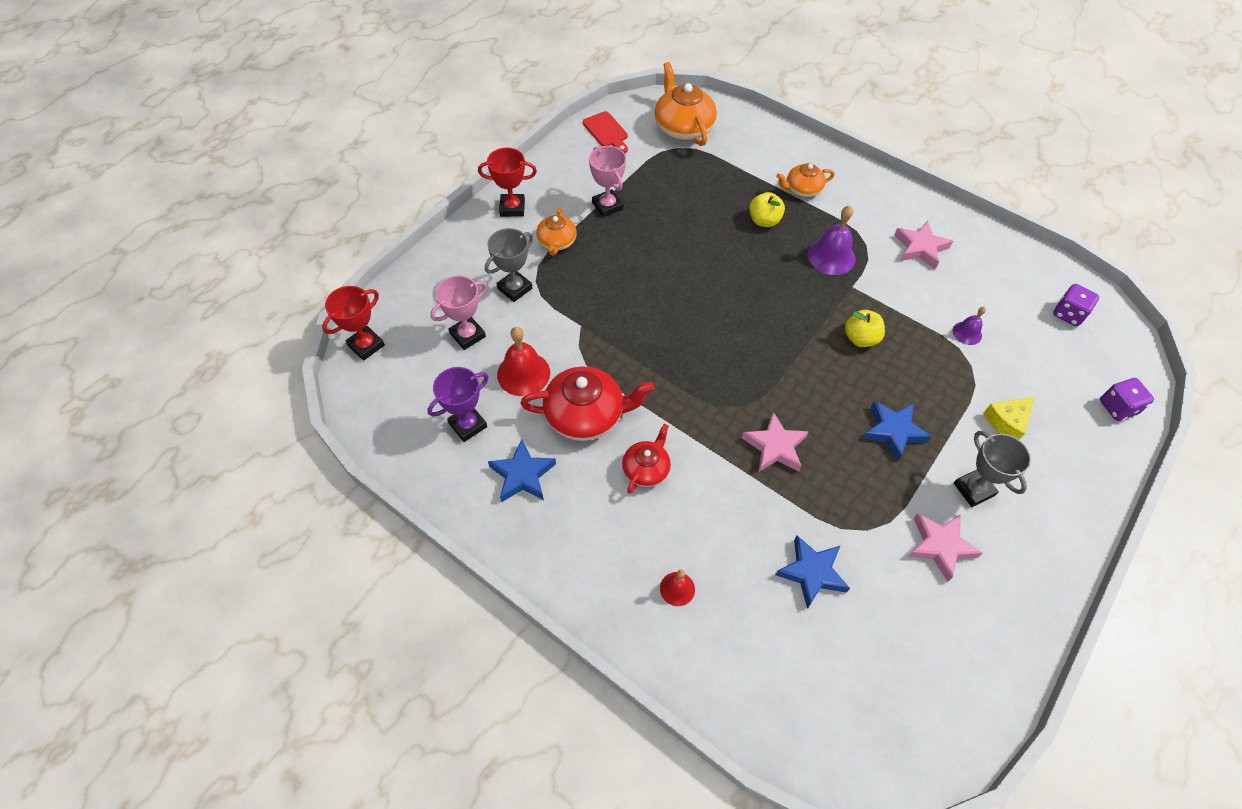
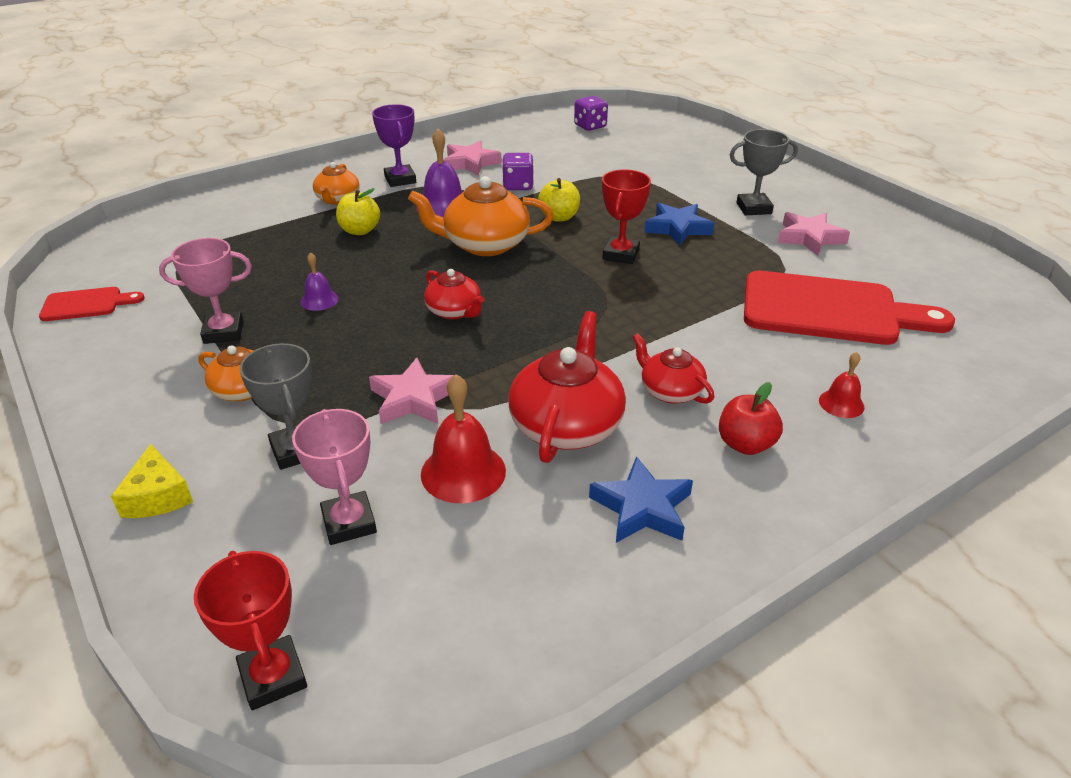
camera: 70 degrees left, 20 degrees down
(468, 425) = (527, 555): purple trophy -> purple trophy (400, 180)
(512, 208) = (132, 422): red trophy -> red trophy (621, 254)
(604, 526) = (745, 444): none -> red apple
(683, 127) = (155, 247): orange teapot -> orange teapot (485, 244)
(685, 314) = (454, 311): none -> red teapot
(775, 447) = (671, 296): pink star -> pink star (413, 399)
(812, 572) = (829, 310): blue star -> red cutting board
(967, 333) = (584, 168): purple bell -> purple bell (319, 300)
(1007, 421) = (688, 177): yellow cheese -> yellow cheese (157, 496)
(1117, 407) = (692, 134): purple dice -> purple dice (518, 185)

